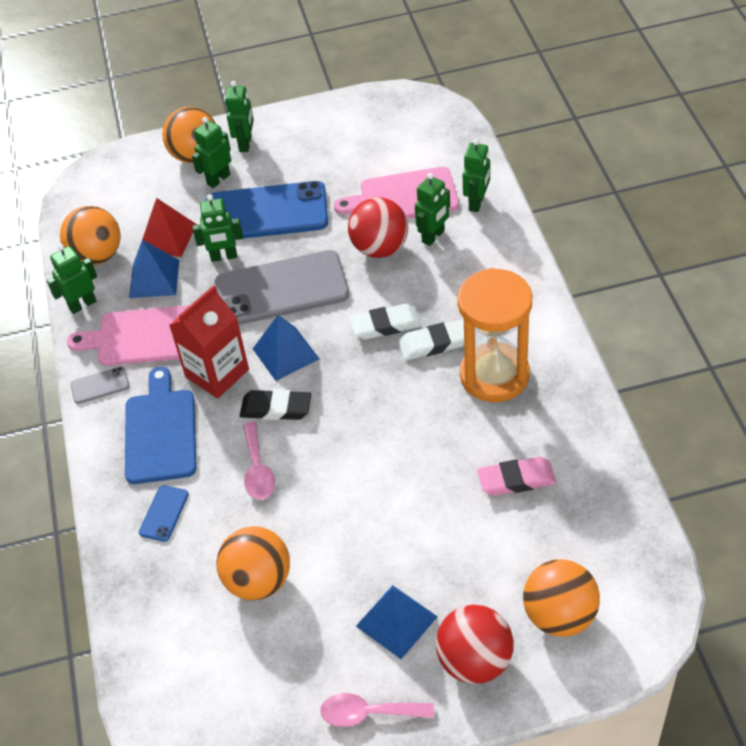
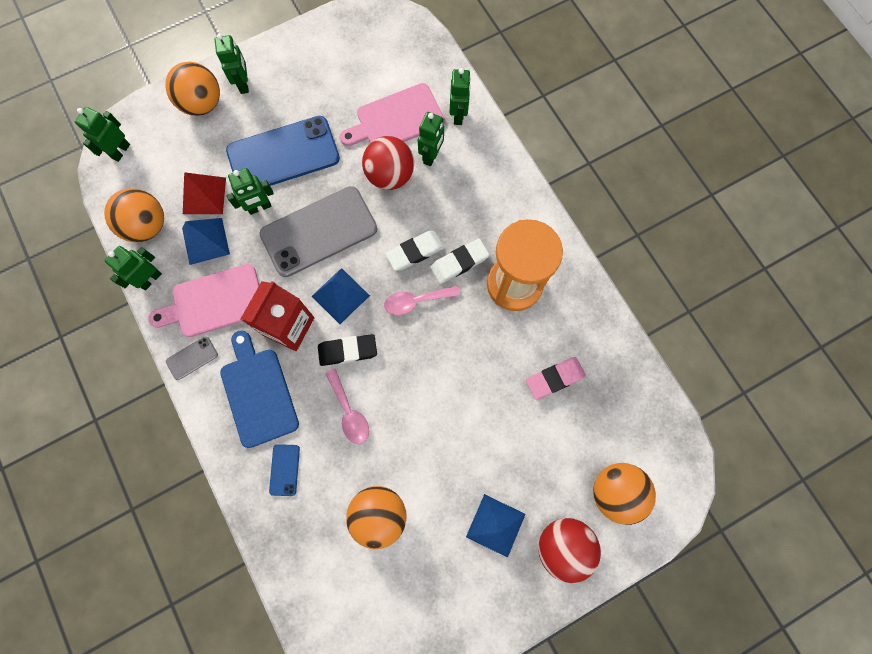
camera: 20 degrees left, 25 degrees up
(218, 179) = (231, 126): green robot -> green robot (120, 151)
(368, 713) = (495, 609): pink spoon -> pink spoon (416, 301)

